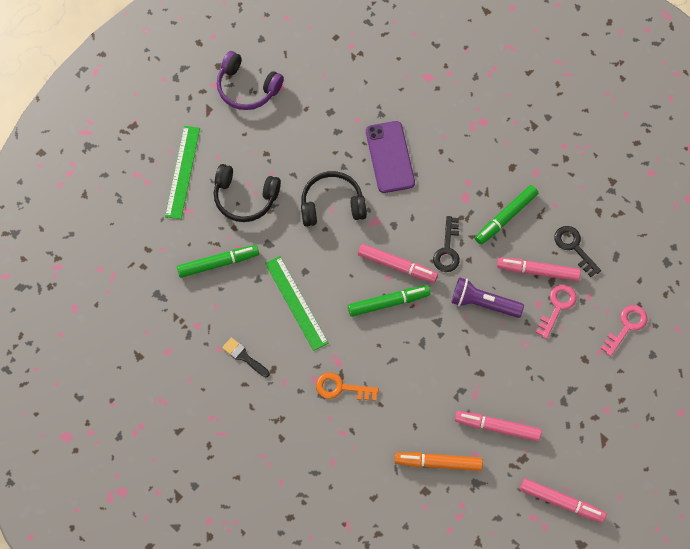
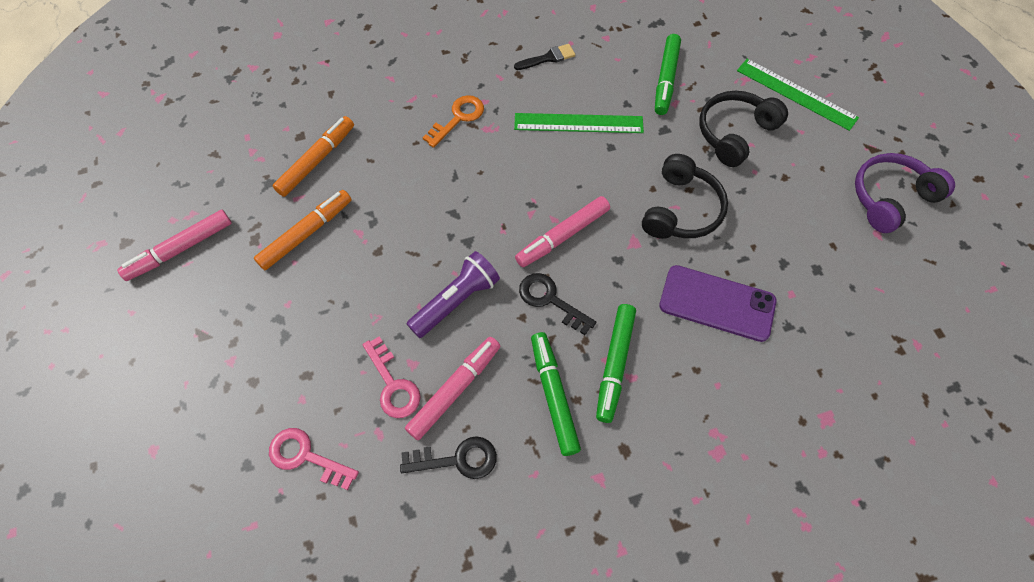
camera: 120 degrees right, 5 degrees down
(388, 303) = (523, 204): green marker -> green marker (615, 364)
(497, 427) = (306, 234): pink marker -> orange marker
(626, 326) = (306, 456): pink key -> pink key turned 135 degrees clockwise

